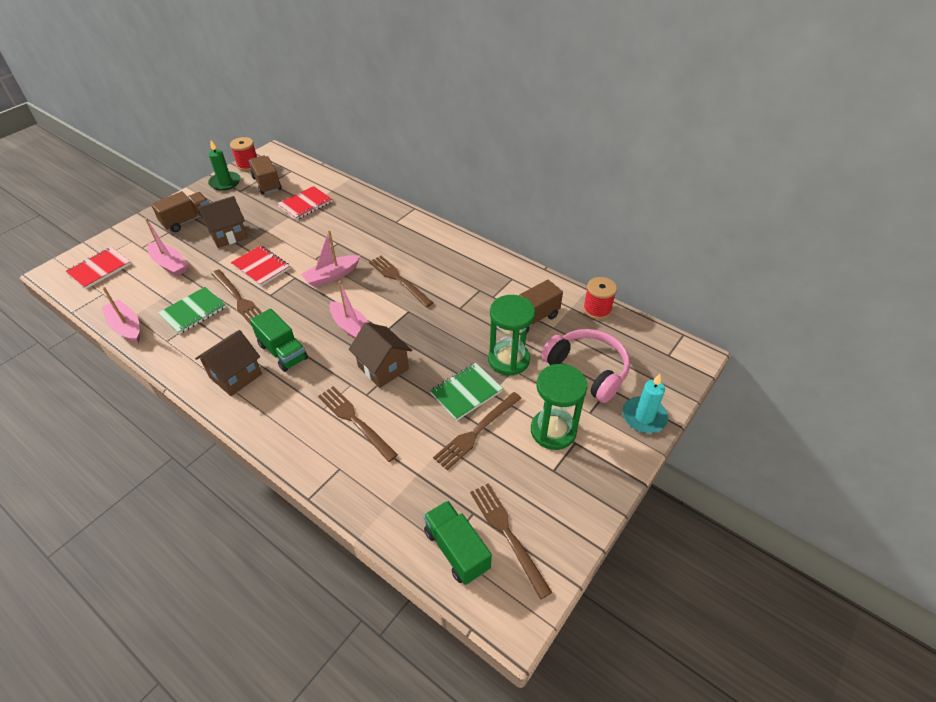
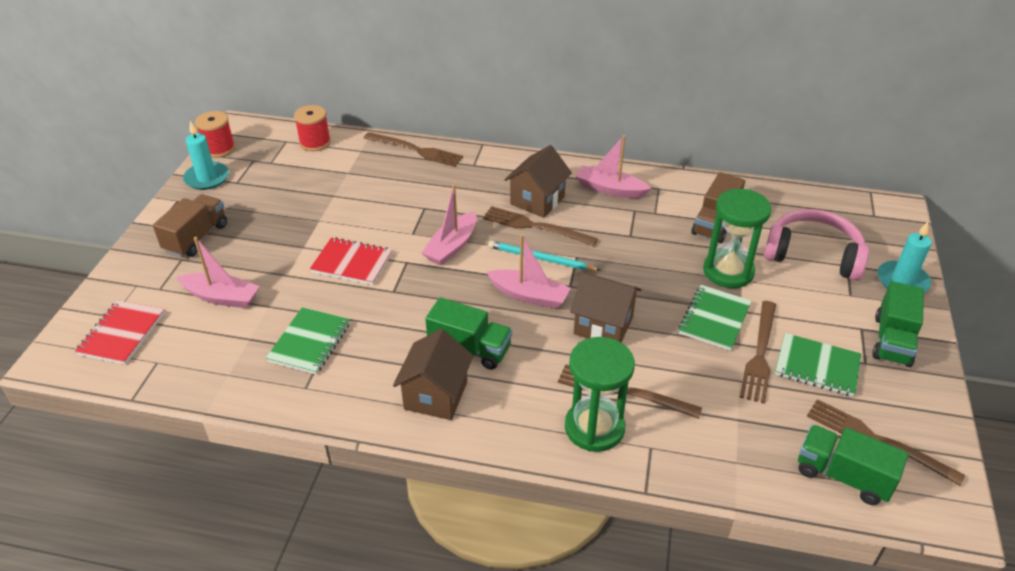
camera: 25 degrees left, 5 degrees down
(126, 327) = (232, 390): pink boat -> pink boat (610, 189)
(225, 183) = (207, 178): green candle -> turquoise candle
(228, 235) = (271, 239): brown house -> brown house (537, 200)
(238, 299) = (356, 308): brown fork -> brown fork (416, 150)
(267, 184) = (267, 164): brown truck -> none
(305, 204) = (342, 175): red notebook -> none
(382, 304) = (541, 259): none -> turquoise pencil
(512, 458) = (817, 366): none -> green notebook
(553, 431) = (832, 325): green hourglass -> green hourglass (594, 427)
(591, 461) = (892, 340): none -> green truck
(597, 309) = (771, 193): red spool -> red spool (315, 143)

